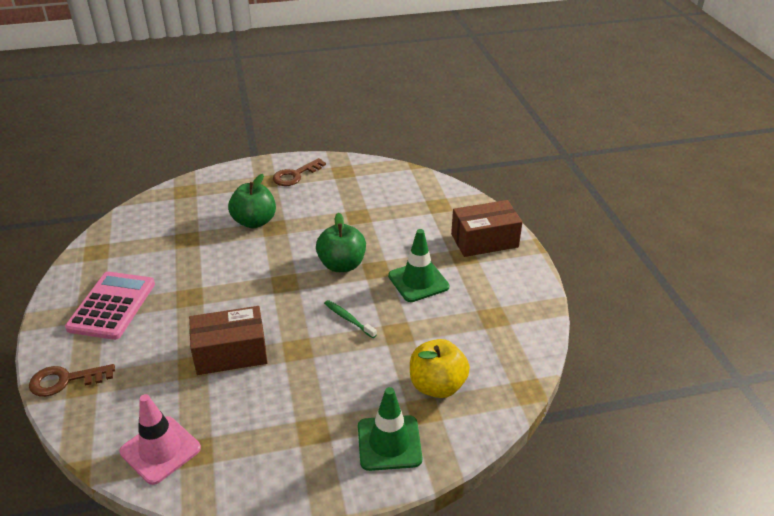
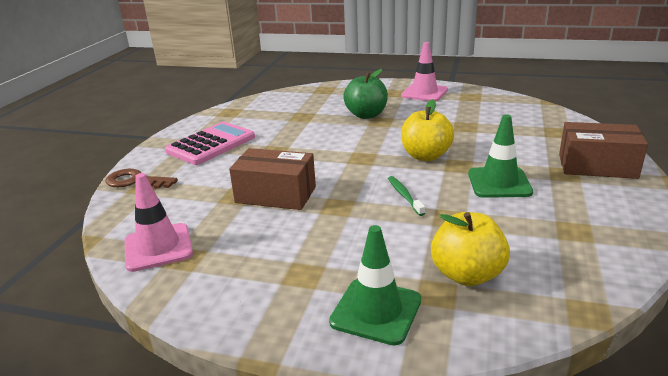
camera: 30 degrees right, 10 degrees down
(295, 175) = (424, 93): brown key -> pink traffic cone
(342, 265) = (425, 156): green apple -> yellow apple

